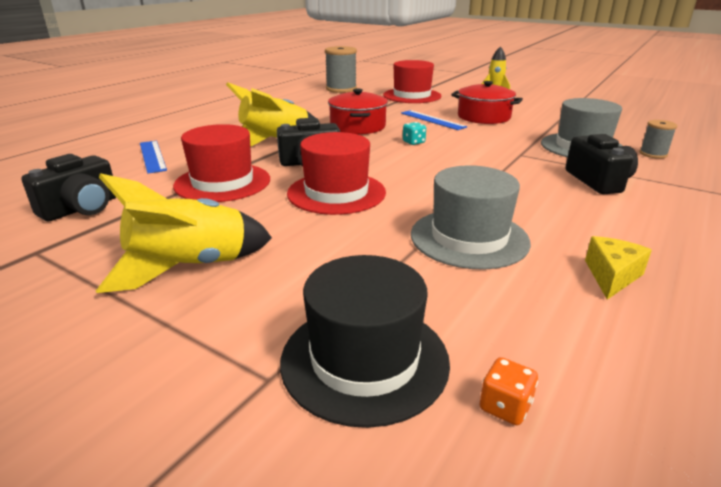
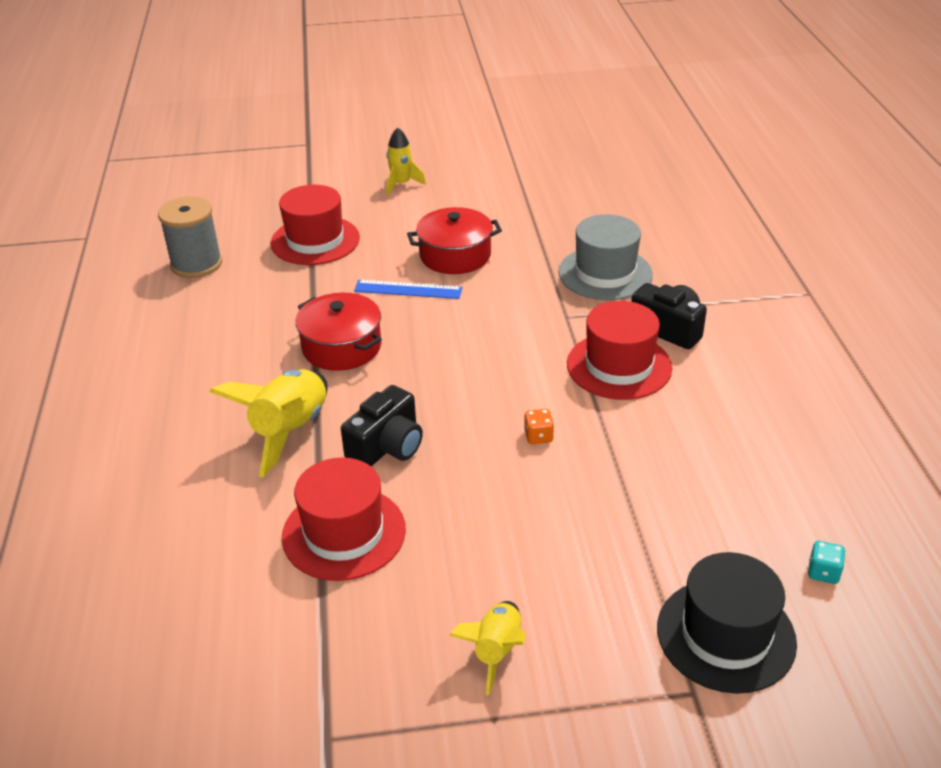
camera: 40 degrees left, 10 degrees up
(81, 208) = (260, 665): black camera -> none
(152, 156) = (180, 542): blue ruler -> none
(190, 267) = (496, 651): yellow rocket -> yellow rocket, size x0.60
(336, 193) = (479, 478): red hat -> red hat (619, 366)
(413, 142) = (443, 348): turquoise dice -> turquoise dice (823, 572)
(469, 238) = (654, 470): grey hat -> none
(505, 406) = (828, 609): orange dice -> orange dice (538, 436)
(611, 276) = (780, 453): yellow cheese -> none
(653, 154) = (671, 256): grey spool -> none

